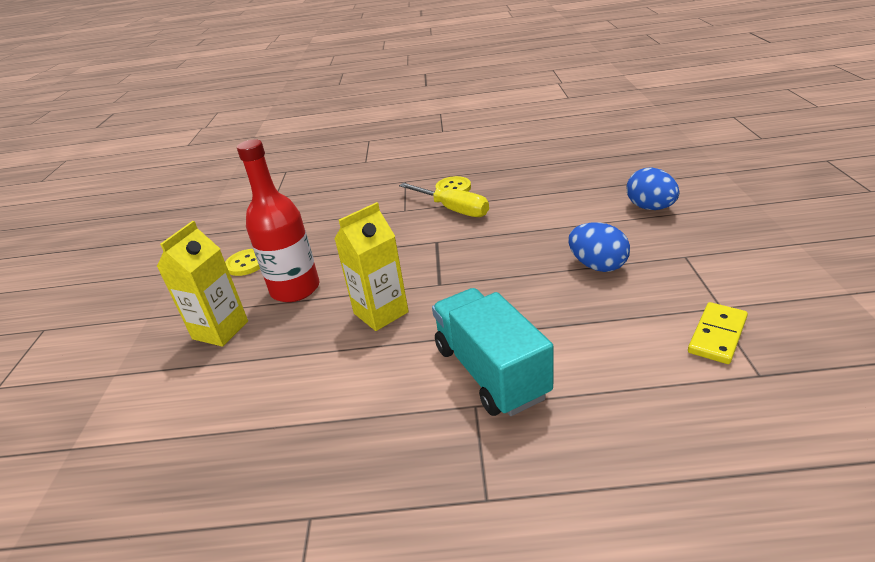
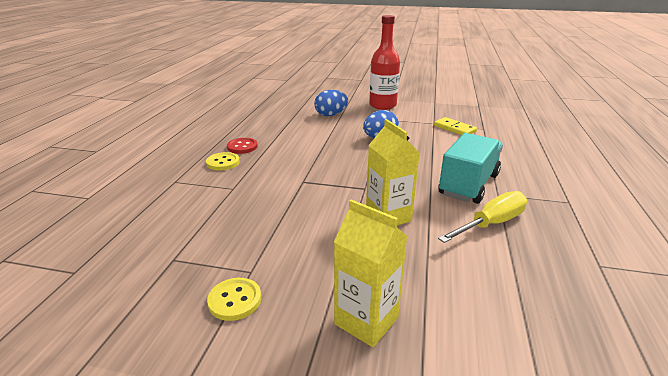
camera: 80 degrees left, 5 degrees down
(295, 289) = (321, 261): red bottle -> red bottle (382, 105)
(453, 209) = (260, 168): yellow screwdriver -> yellow screwdriver (491, 224)
(491, 371) = (468, 185): turquoise truck -> turquoise truck turned 135 degrees clockwise
(496, 185) = (242, 147): none -> red button

